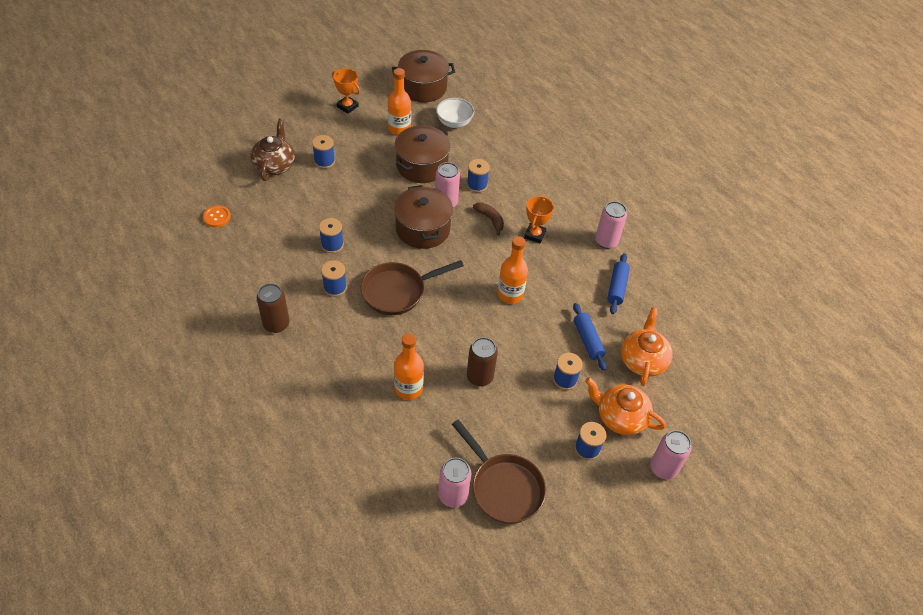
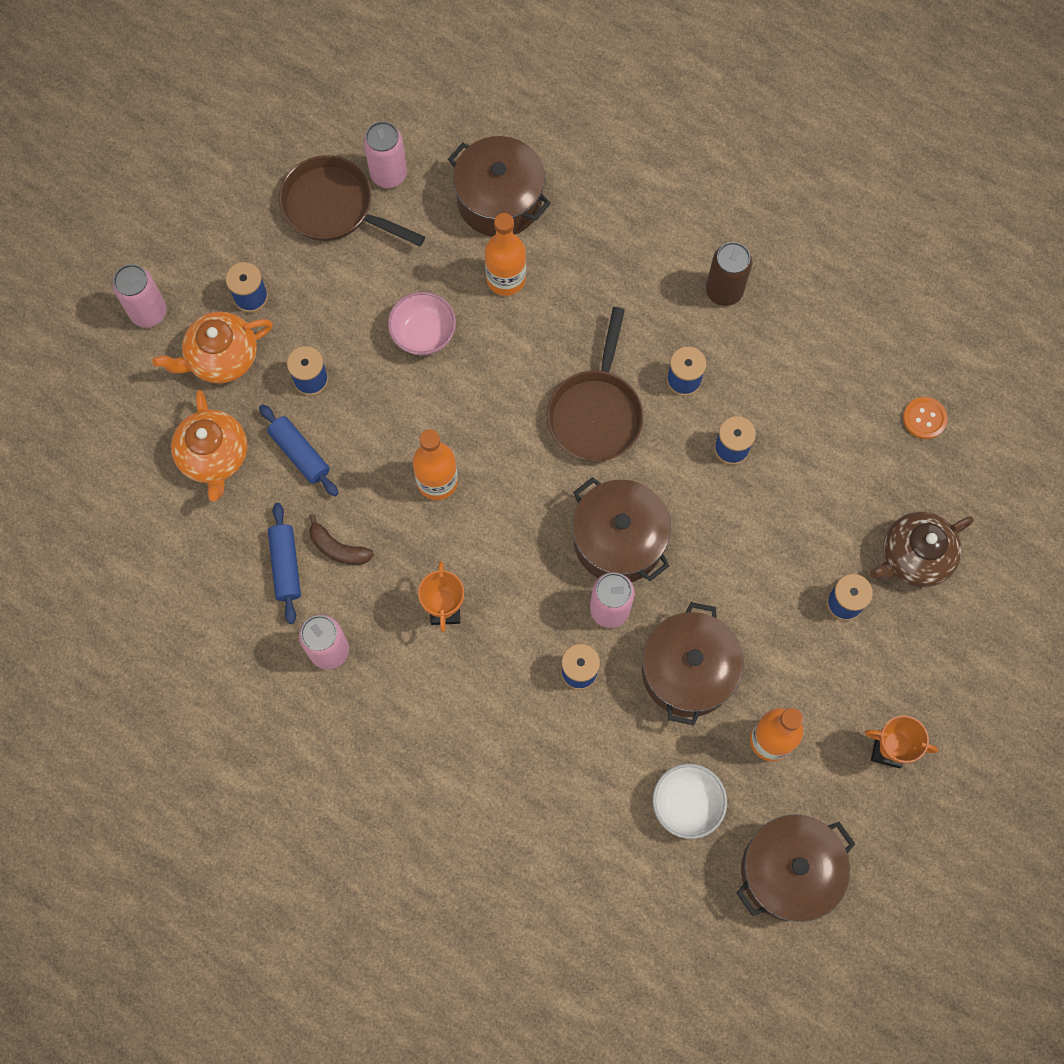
camera: 160 degrees right, 20 degrees up
(275, 165) = (914, 557): brown teapot -> brown teapot turned 75 degrees clockwise
(384, 442) = (499, 200): none -> brown pot
(397, 291) = (596, 413): brown pan -> brown pan turned 150 degrees clockwise
(480, 377) = (423, 334): brown can -> pink bowl
(490, 219) = (526, 608): brown banana -> brown banana (338, 548)
(620, 417) = (221, 357): orange teapot -> orange teapot turned 150 degrees clockwise

